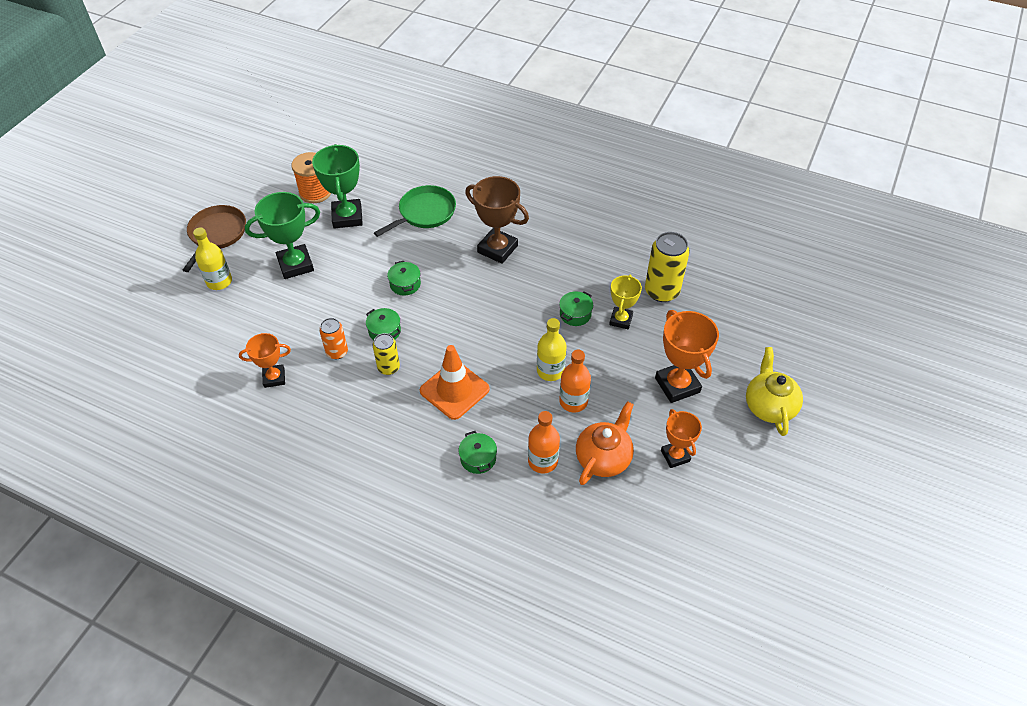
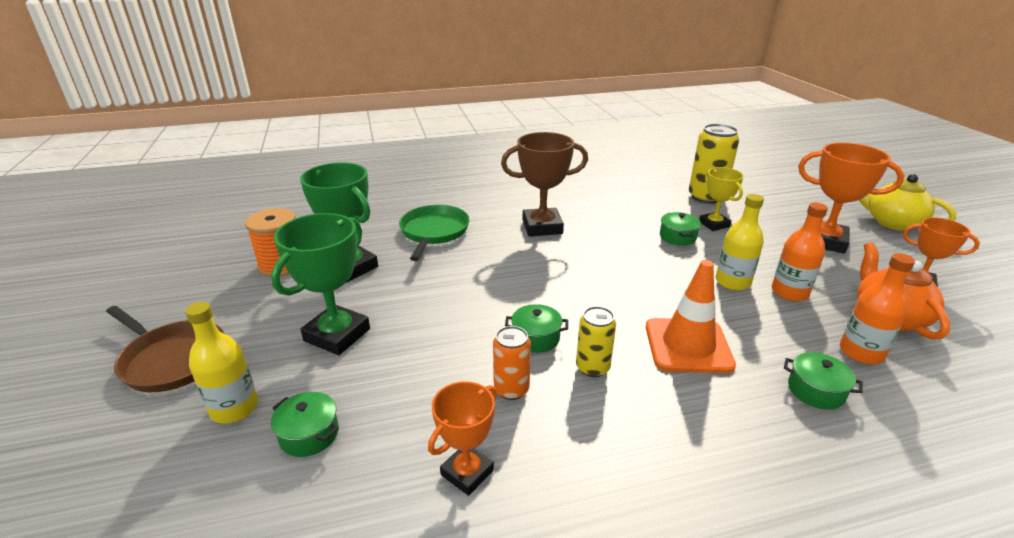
camera: 40 degrees left, 20 degrees down
(217, 234) = (172, 359): brown pan -> brown pan turned 150 degrees clockwise
(405, 284) = (496, 289): green pot -> green pot (309, 434)

